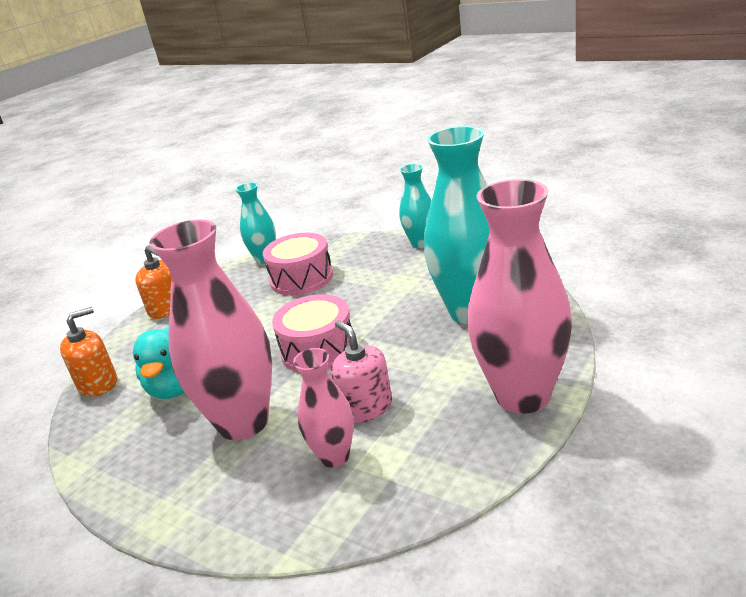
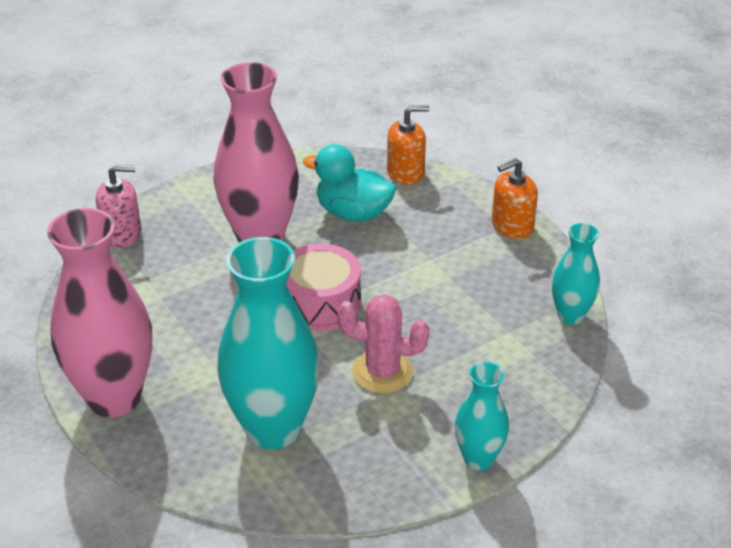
camera: 110 degrees right, 10 degrees up
(98, 384) = (405, 173): orange soap dispenser -> orange soap dispenser turned 90 degrees counterclockwise
(302, 278) = (485, 331): pink drum -> none
(334, 457) = (167, 273): pink vase -> none
(366, 407) = (204, 305): pink soap dispenser -> pink soap dispenser (122, 234)
(374, 296) = (382, 372): none -> pink cactus

